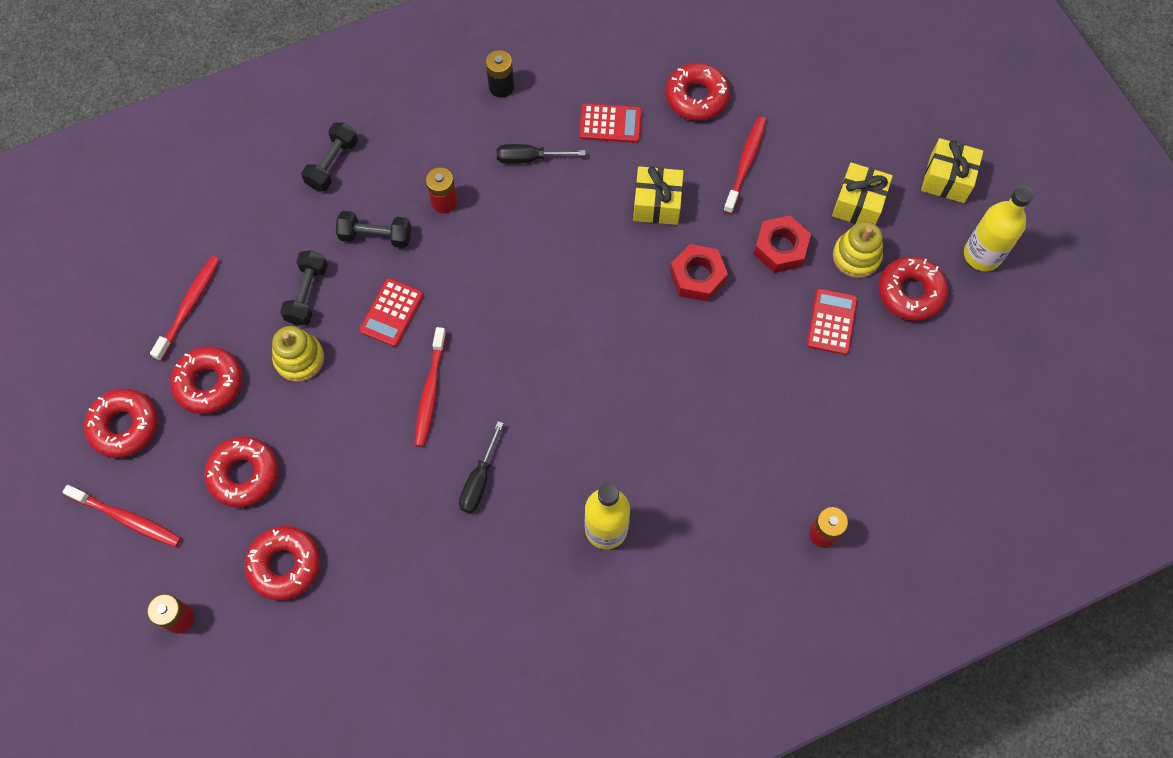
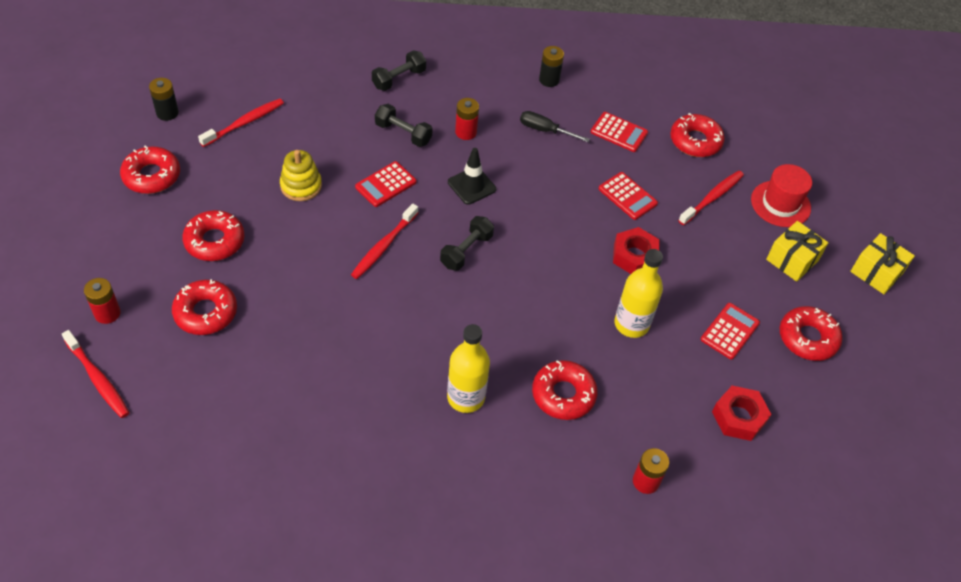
camera: 20 degrees right, 15 degrees down
(92, 335) = (167, 113): none -> black battery
(127, 519) = (114, 233): red toothbrush -> red toothbrush (98, 379)
(209, 383) = (227, 174): red donut -> red donut (563, 394)
(307, 294) = (332, 149): black dumbbell -> black dumbbell (466, 251)
(479, 480) = (385, 320): black screwdriver -> none
(485, 269) = (471, 186): none -> black traffic cone
(657, 204) = (627, 196): yellow gift -> red calculator
(780, 248) = (712, 264): red nut -> red nut (738, 417)
(818, 138) = (780, 204): none -> red hat
(856, 256) = (773, 295): yellow stacking toy -> none
(982, 255) = (883, 337): yellow bottle -> yellow bottle (631, 324)

